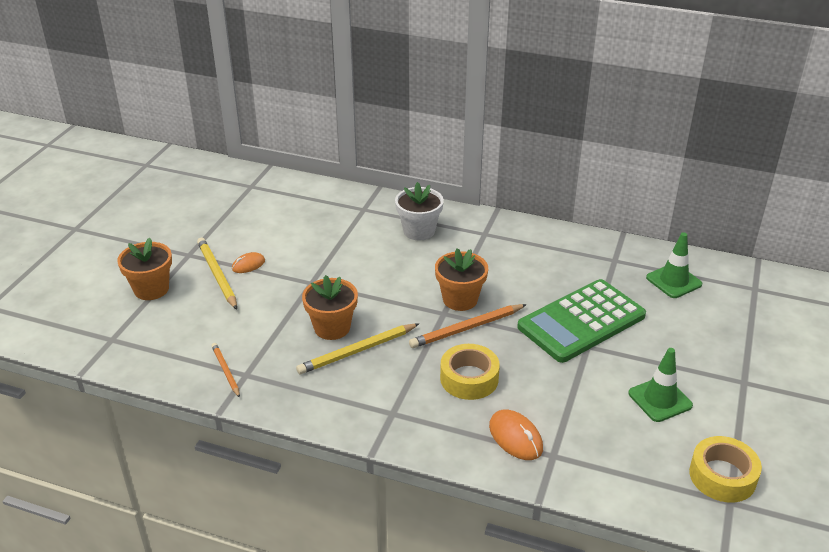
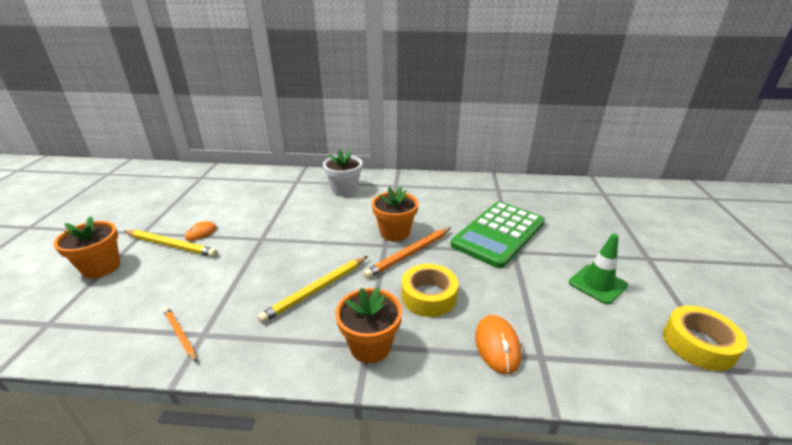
camera: 15 degrees left, 5 degrees down
(217, 275) = (171, 245): yellow pencil -> yellow pencil turned 150 degrees clockwise
(332, 327) = (287, 273): orange flower pot -> orange flower pot (370, 346)
(515, 437) = (497, 346): orange mouse -> orange mouse turned 45 degrees clockwise
(673, 281) = (547, 197): green traffic cone -> none

